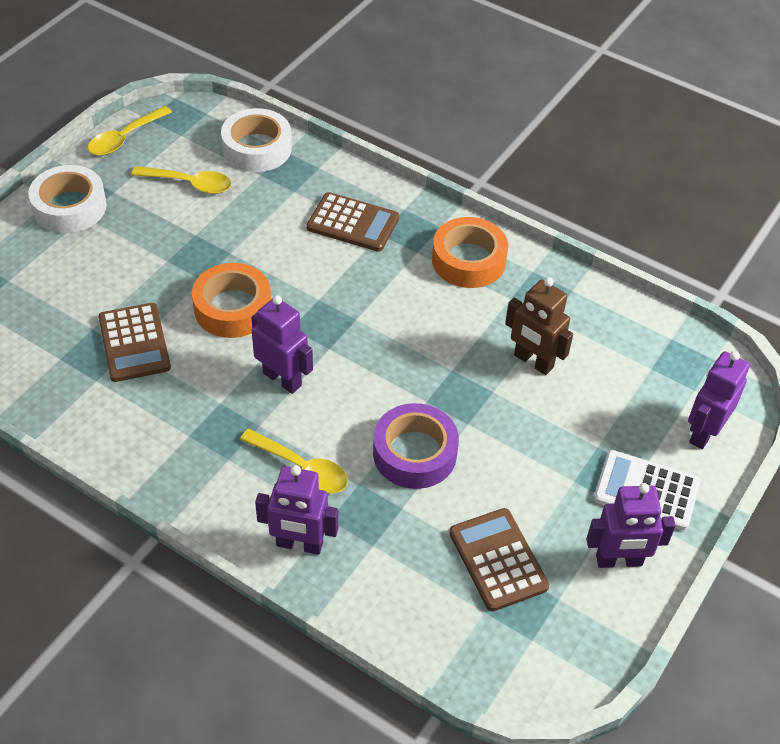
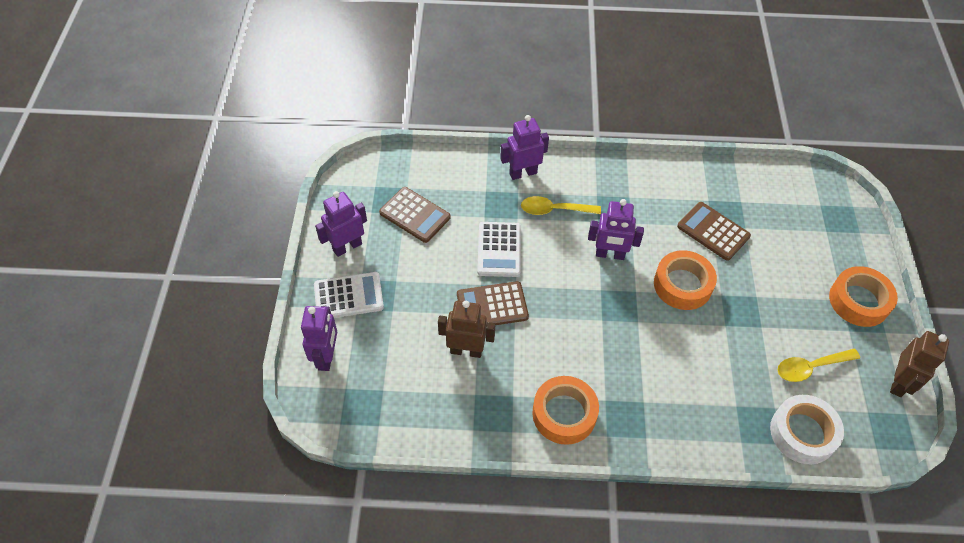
camera: 150 degrees right, 5 degrees up
(70, 207) = (859, 301): white tape -> orange tape
(125, 138) = (899, 383): yellow spoon -> brown robot
(353, 223) = (670, 400): brown calculator -> brown calculator (492, 306)
(414, 453) = (499, 250): purple tape -> white calculator

